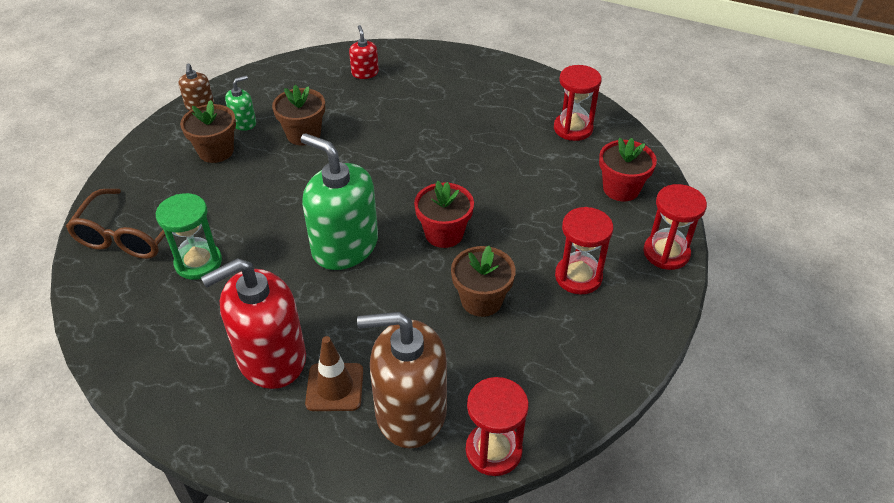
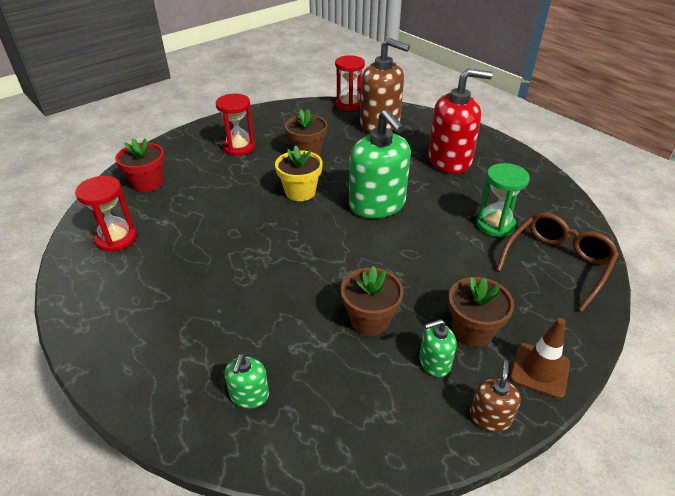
camera: 155 degrees left, 5 degrees down
(335, 387) = (416, 140): brown traffic cone -> brown traffic cone (539, 370)
(365, 73) = (249, 395): red soap dispenser -> green soap dispenser
(444, 234) = (300, 192): red flower pot -> yellow flower pot
(666, 253) = (174, 144): red hourglass -> none

